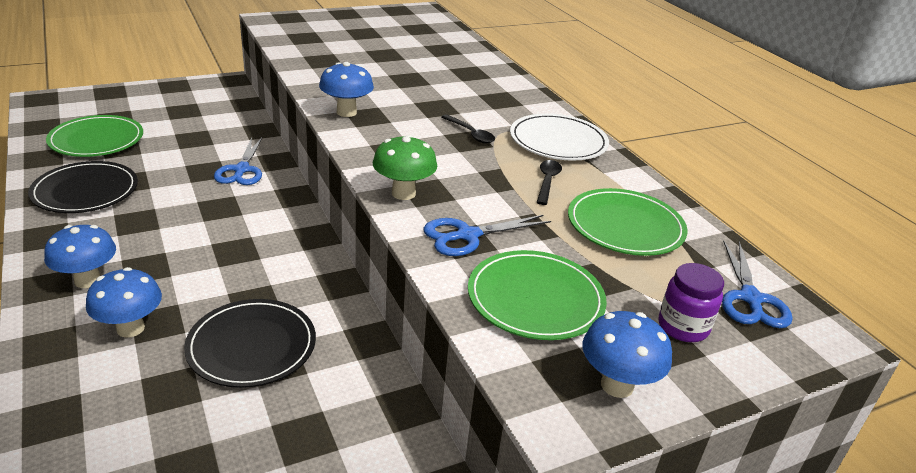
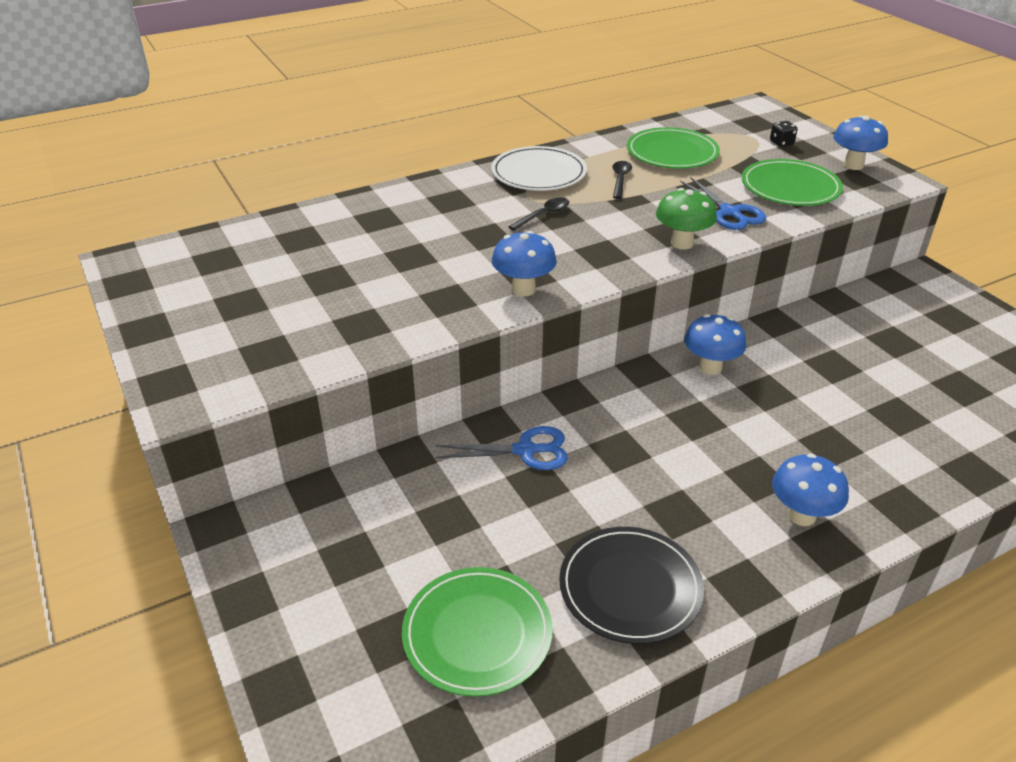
camera: 90 degrees left, 5 degrees up
(130, 328) = (848, 460): blue mushroom -> blue mushroom (710, 367)
(252, 346) = (823, 382): black plate -> none
(547, 181) = (620, 179): black spoon -> black spoon turned 90 degrees clockwise
(683, 327) = (781, 143): purple jar -> black dice
(750, 299) = (734, 121): blue scissors -> none

